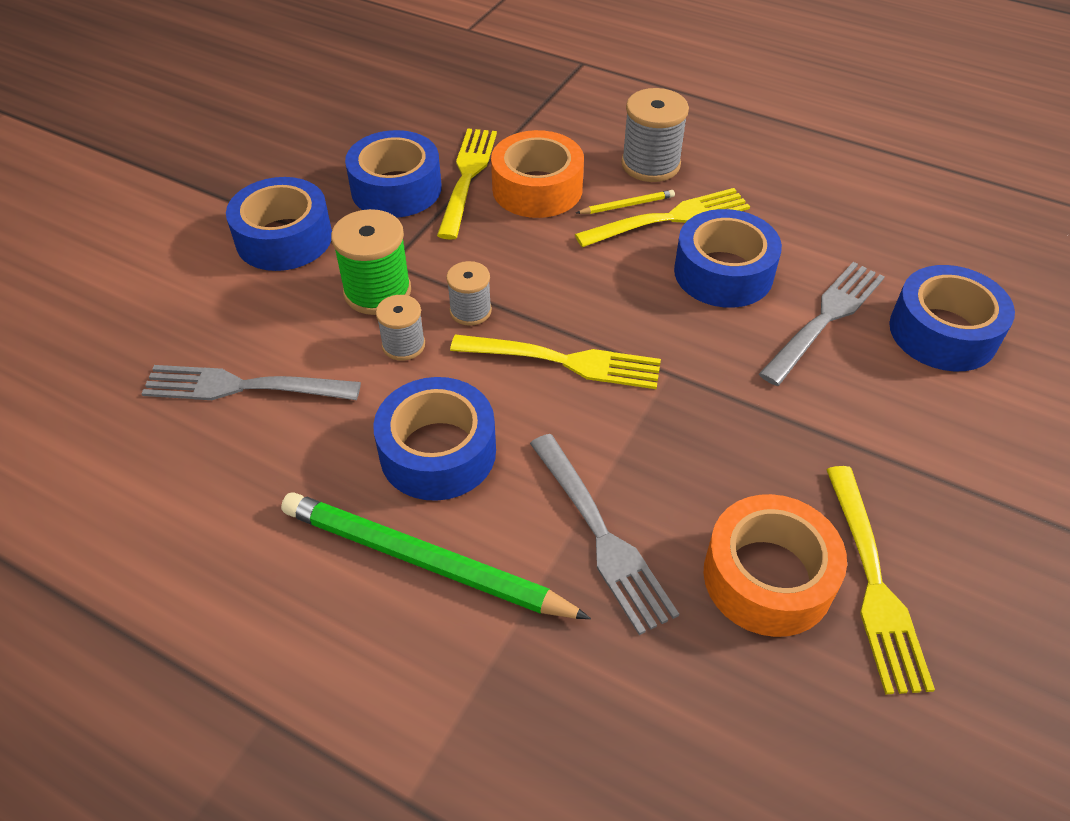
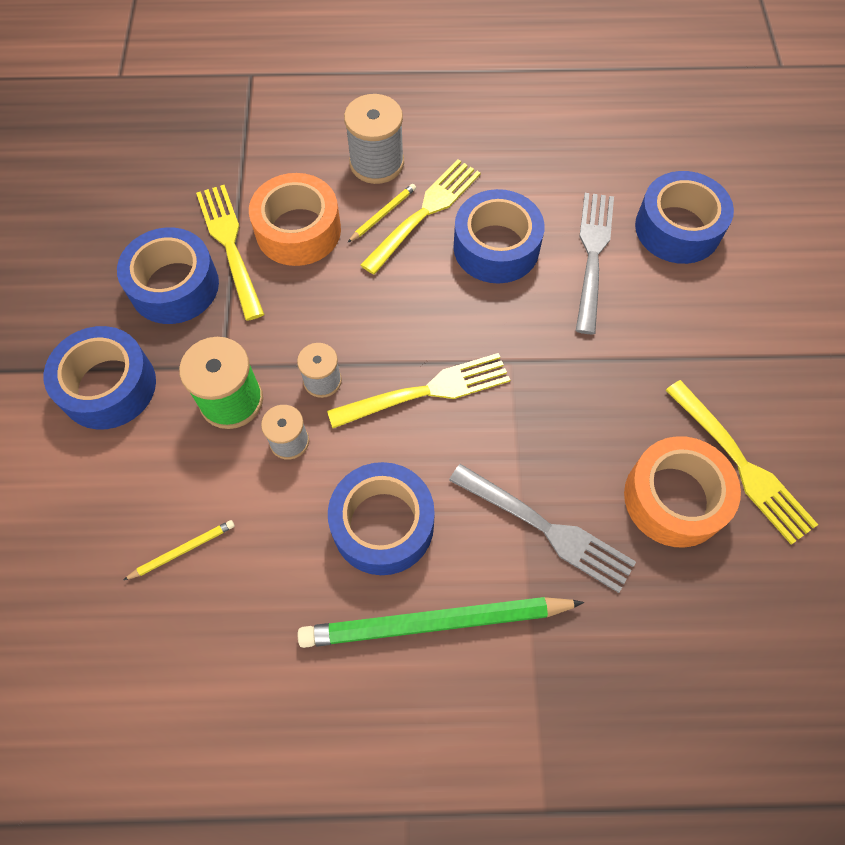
camera: 30 degrees left, 15 degrees up
(245, 386) = (182, 550): grey fork -> yellow pencil

